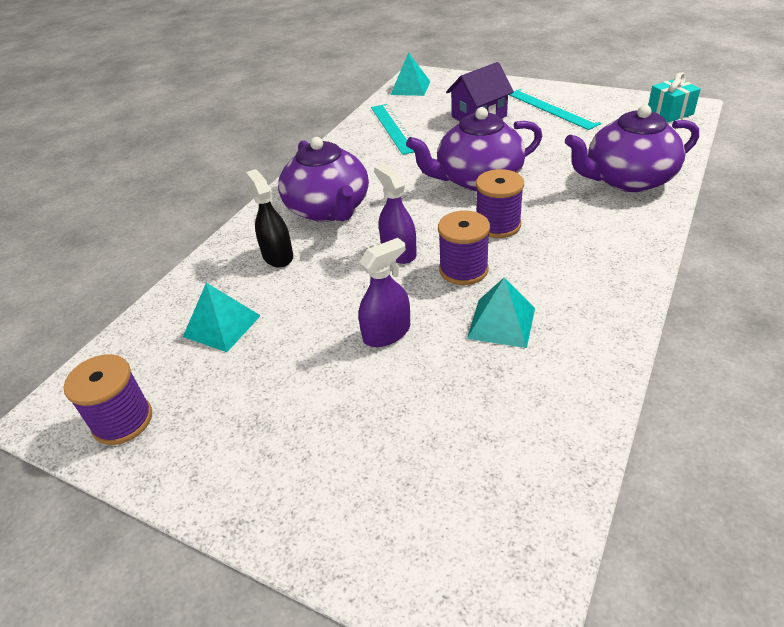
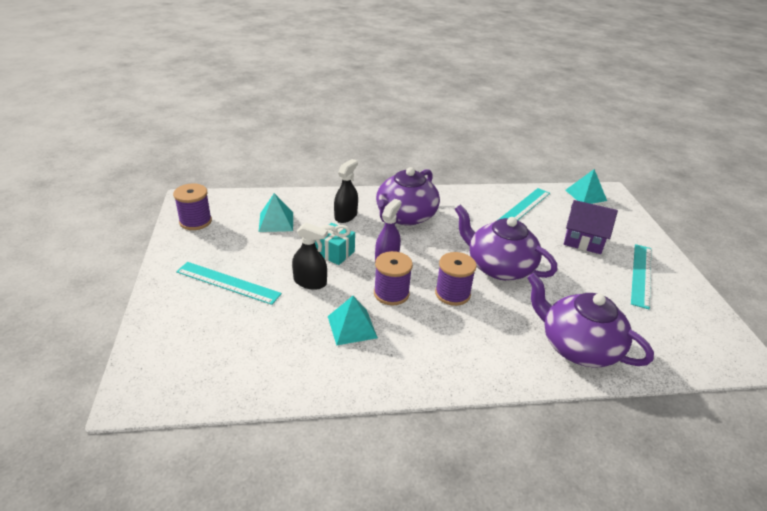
camera: 50 degrees right, 5 degrees down
(318, 422) = (228, 282): none -> turquoise ruler
(386, 333) = (310, 282): purple spray bottle -> black spray bottle
(670, 113) = (721, 349): turquoise gift -> turquoise gift (335, 253)

